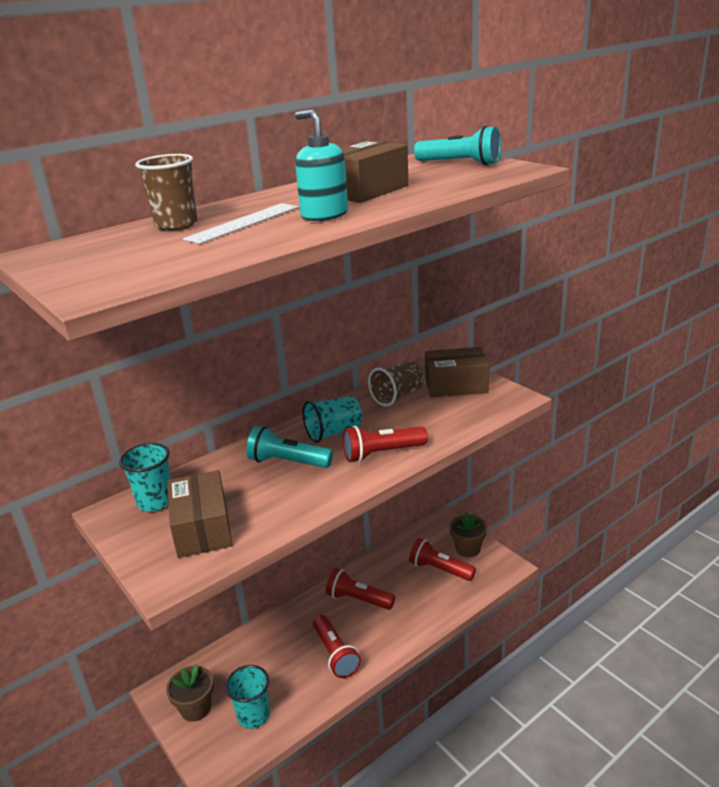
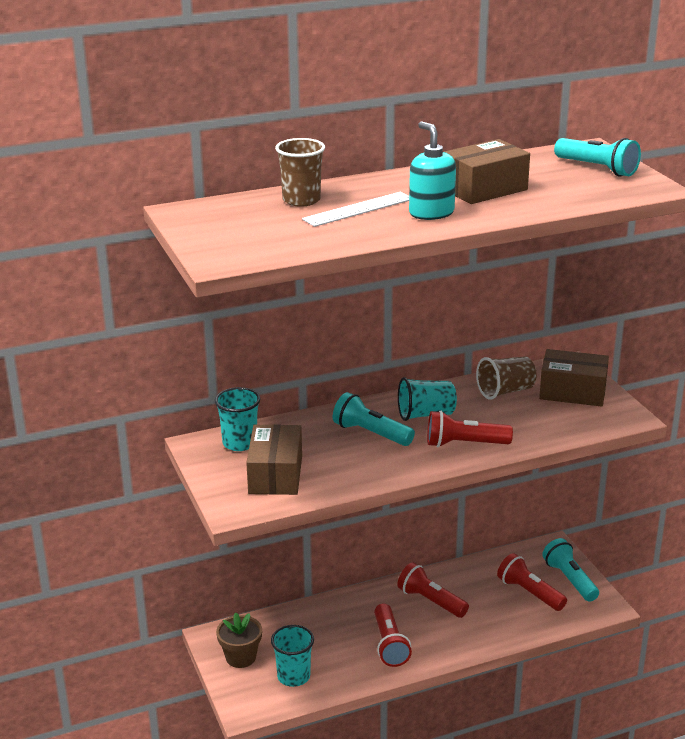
camera: 15 degrees right, 0 degrees up
(468, 549) = (569, 579): brown flower pot -> turquoise flashlight

